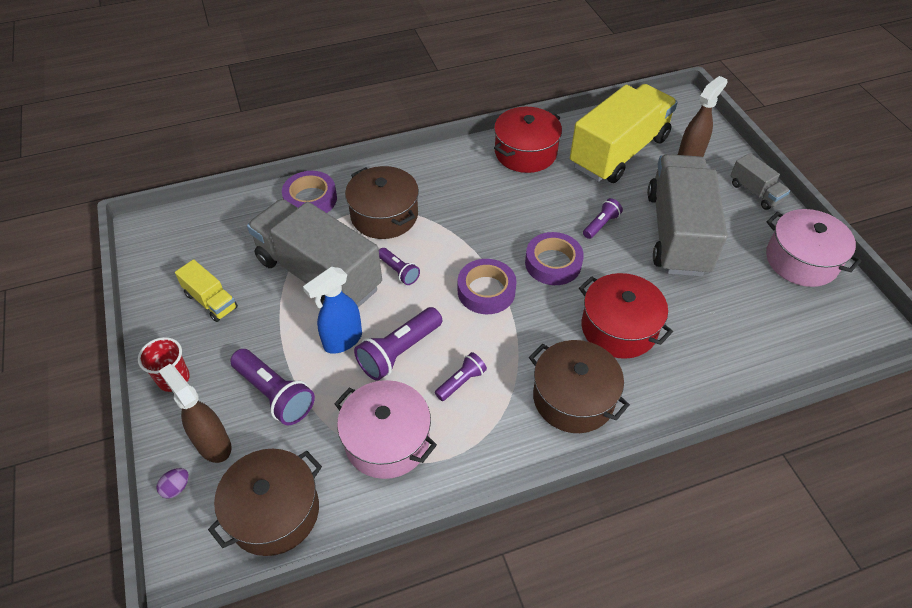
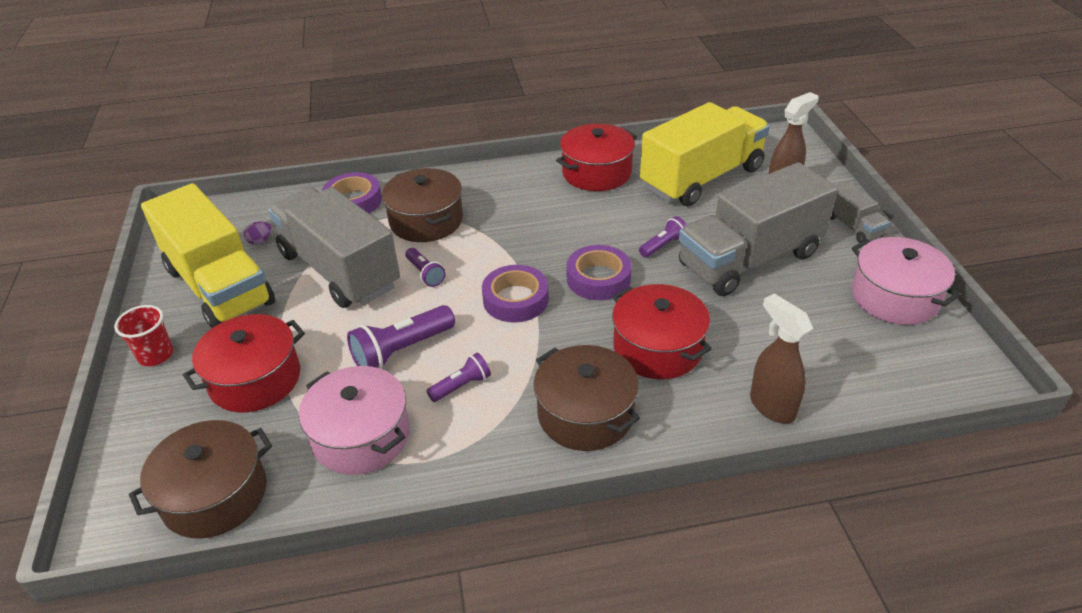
camera: 10 degrees right, 10 degrees down
(176, 488) = (121, 460): purple egg -> purple egg (260, 241)
(211, 301) = (219, 286): yellow truck -> yellow truck, size x2.22
(213, 444) = (174, 421): brown spray bottle -> brown spray bottle (771, 406)
(274, 394) = (255, 379): purple flashlight -> red pot
(342, 341) = (343, 334): blue spray bottle -> none
(677, 233) = (750, 259): grey truck -> grey truck turned 135 degrees counterclockwise

